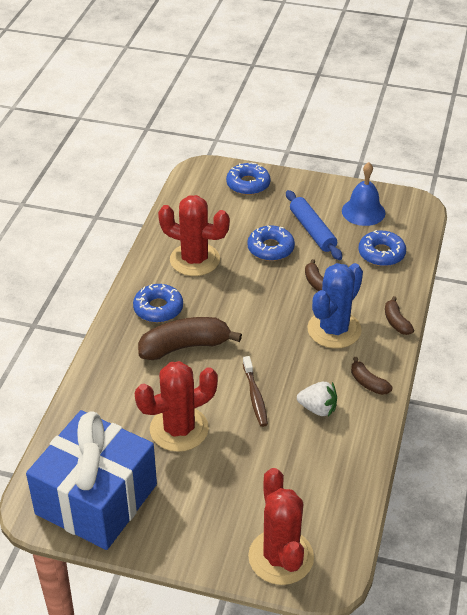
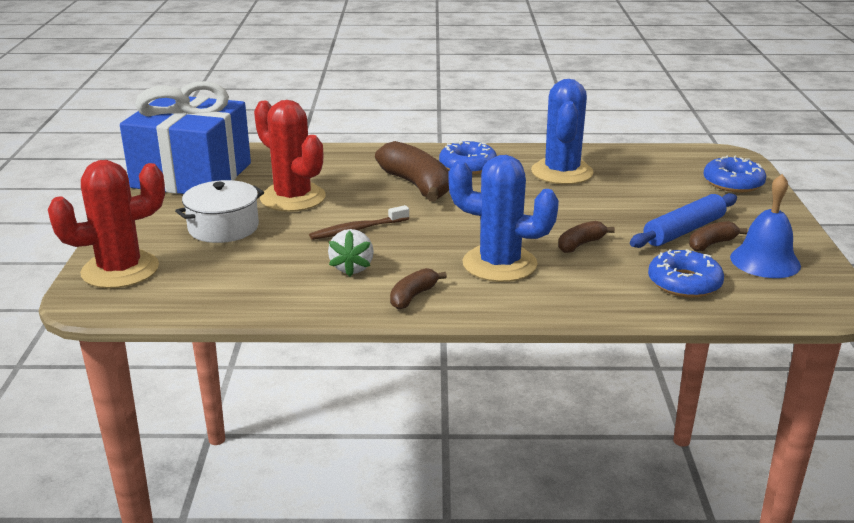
camera: 75 degrees right, 15 degrees down
(195, 260) = (562, 172): red cactus -> blue cactus
(222, 482) = (223, 228): none -> white pot
(270, 248) = (622, 209): blue donut -> none
(396, 322) = (546, 307): brown banana -> brown banana (711, 244)

